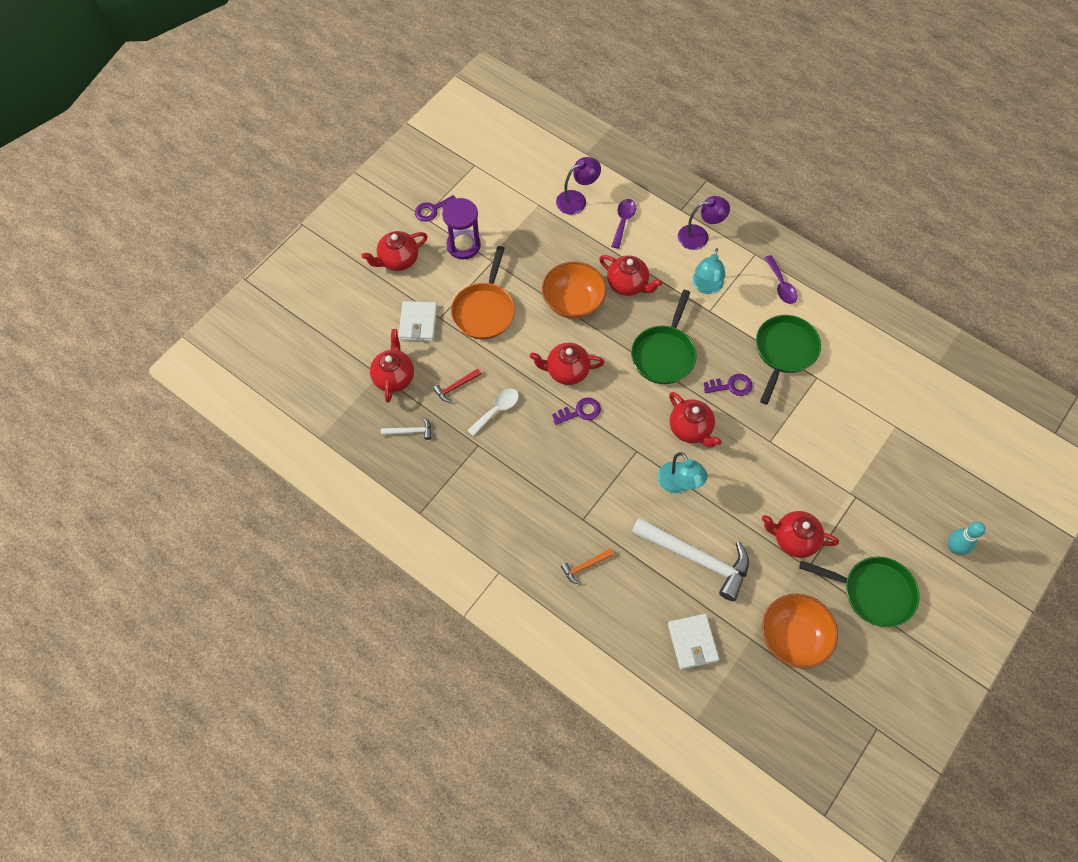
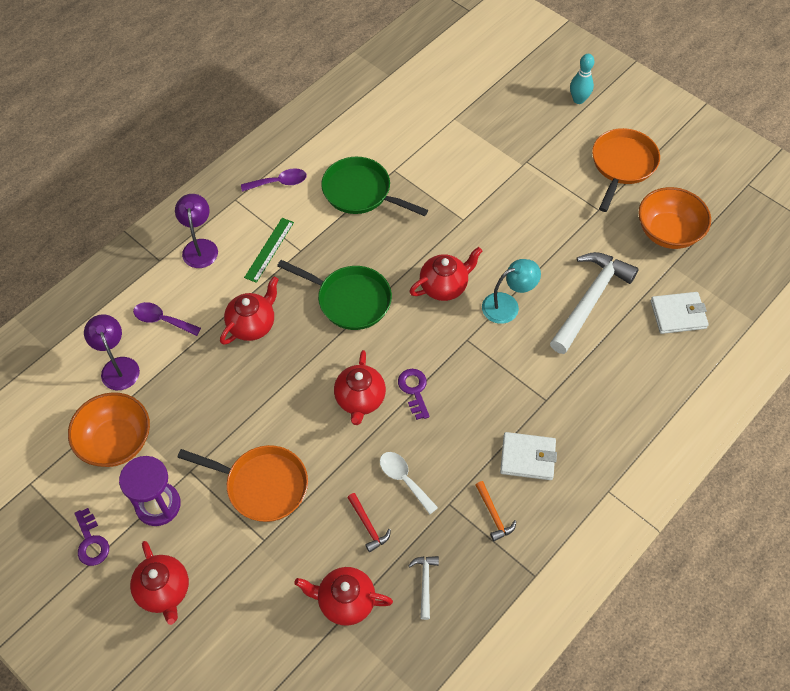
camera: 85 degrees left, 5 degrees down
(418, 323) = (268, 568): white wallet -> white wallet (527, 457)
(573, 302) = (266, 384): orange bowl -> orange bowl (116, 441)
(585, 566) = (600, 403): orange hammer -> orange hammer (493, 515)
(706, 287) = (269, 249): turquoise lamp -> green ruler
(731, 386) = (396, 243): purple key -> none
(794, 539) = (570, 216): red teapot -> none
(873, 592) = (622, 165): green pan -> orange pan

